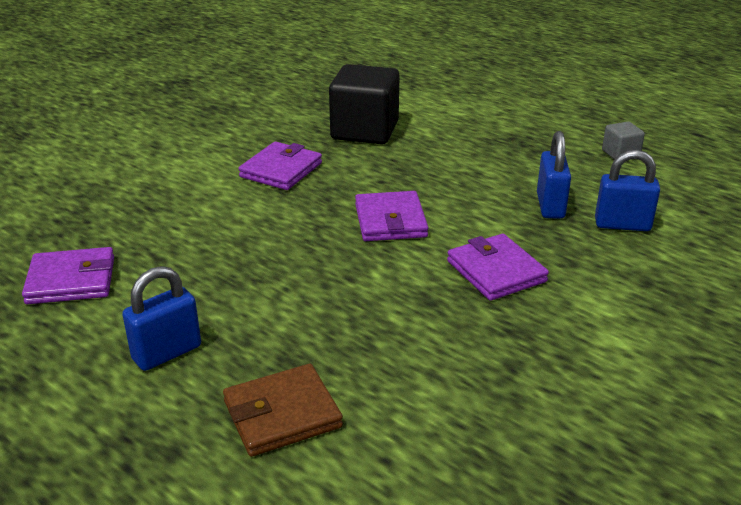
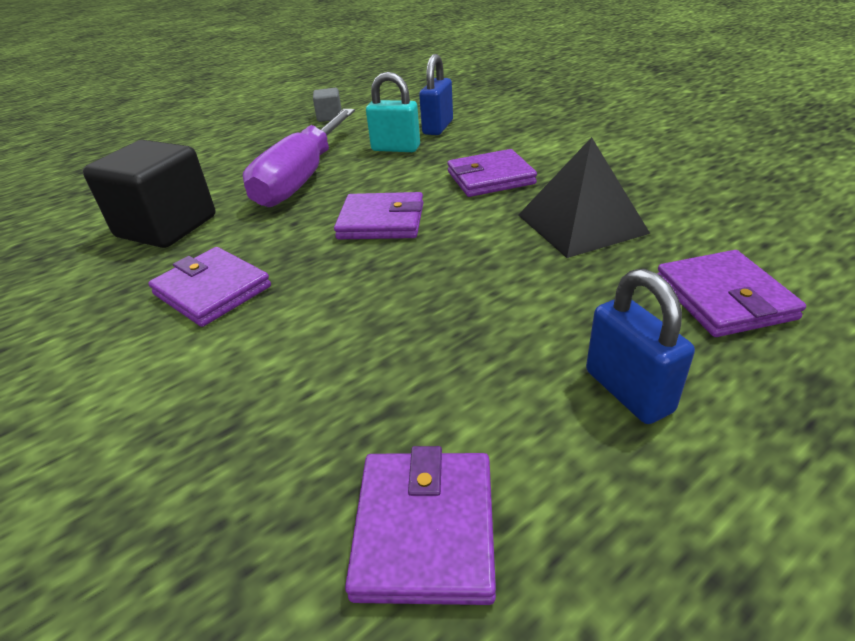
camera: 75 degrees left, 5 degrees up
(282, 414) = (723, 298): brown wallet -> purple wallet
(407, 332) = (581, 223): none -> black pyramid
(462, 168) = (302, 179): none -> purple screwdriver
(550, 206) = (396, 148): blue padlock -> turquoise padlock

